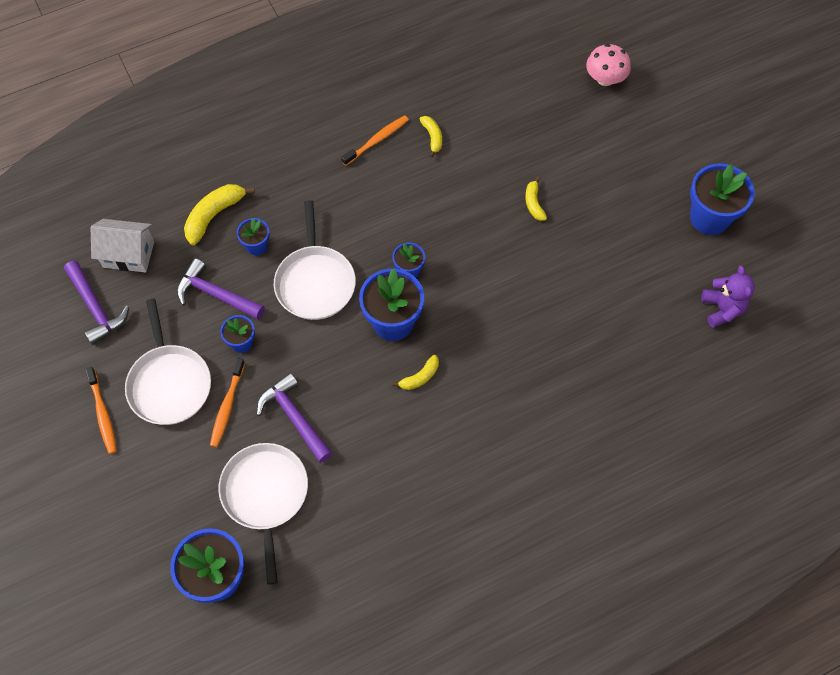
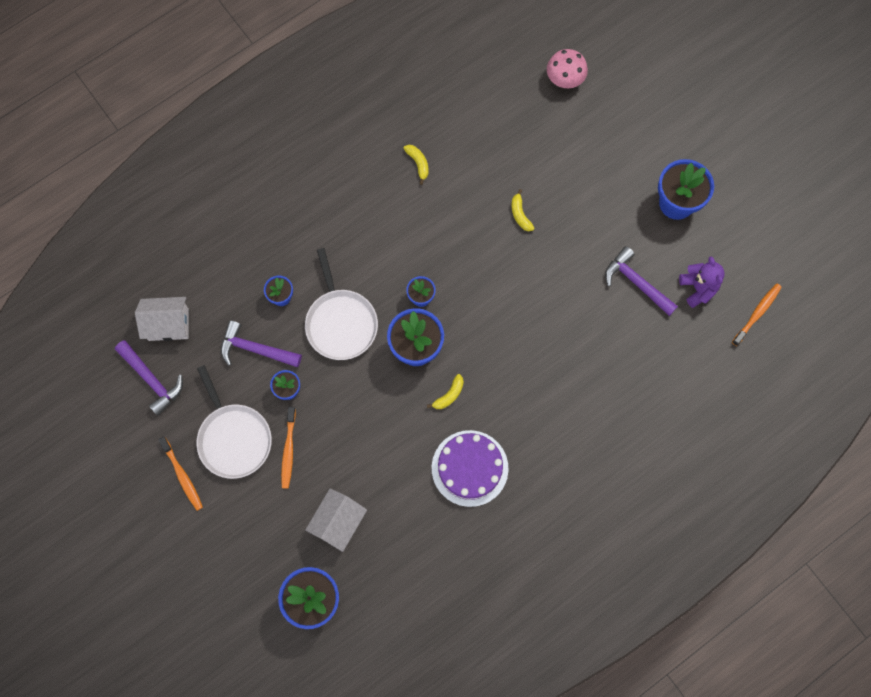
camera: 10 degrees left, 10 degrees up
(214, 215) = (236, 274): yellow banana -> none
(265, 495) = (338, 522): white pan -> white house
(294, 417) = (348, 450): purple hammer -> purple hammer (636, 283)
(377, 140) = (368, 175): orange toothbrush -> orange toothbrush (757, 313)
(428, 460) = (469, 468): none -> purple cake

